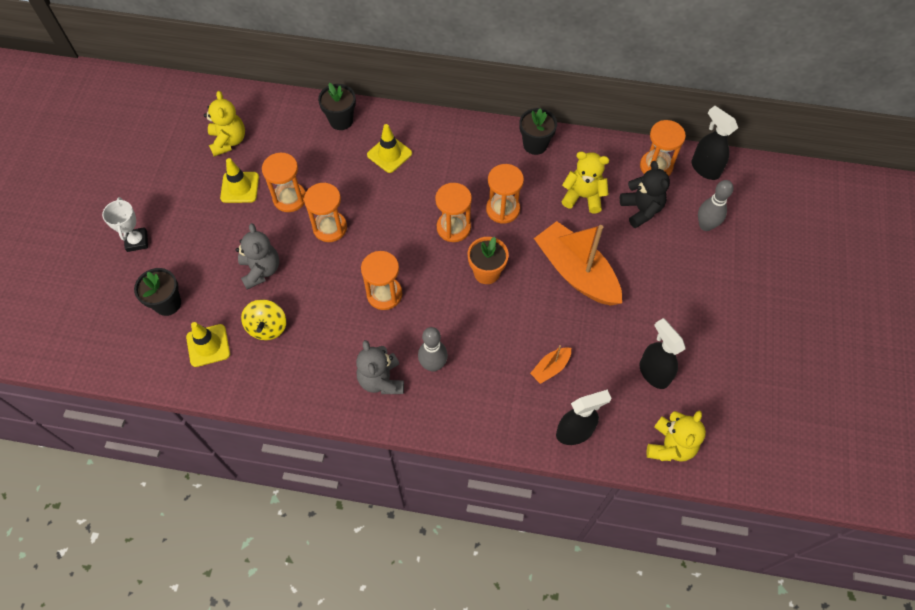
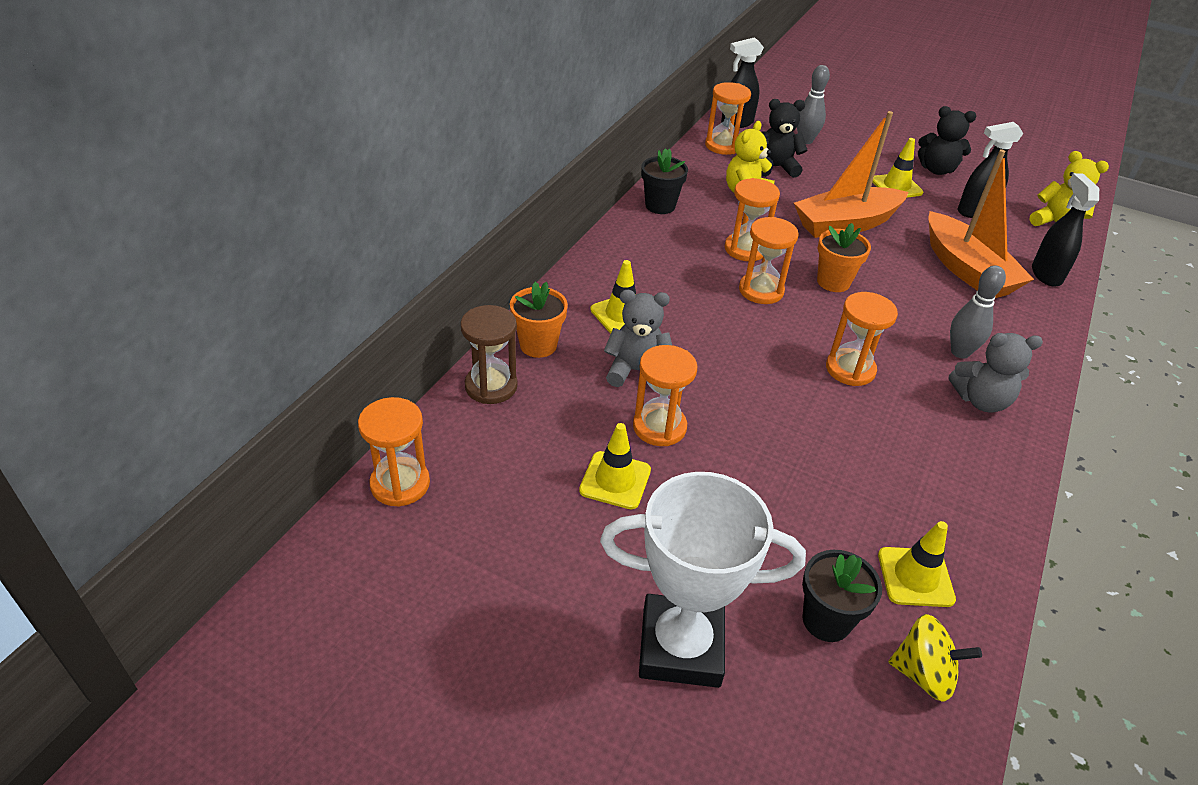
camera: 75 degrees left, 20 degrees down
(137, 241) = (680, 647): white trophy -> white trophy, size x1.97
(228, 141) = (511, 476): yellow teddy bear -> none
(261, 270) = (784, 485): grey teddy bear -> grey teddy bear (636, 371)
(267, 327) = (888, 498): yellow spinning top -> yellow spinning top (923, 674)
(296, 110) = (491, 386): none -> brown hourglass
(330, 228) = (727, 396): orange hourglass -> orange hourglass (400, 484)
(341, 120) = (538, 345): black flower pot -> orange flower pot
(550, 368) = (967, 270): orange boat -> orange boat, size x2.27
(663, 306) = (896, 186): none -> yellow traffic cone
(717, 338) = (936, 170): none -> black teddy bear

